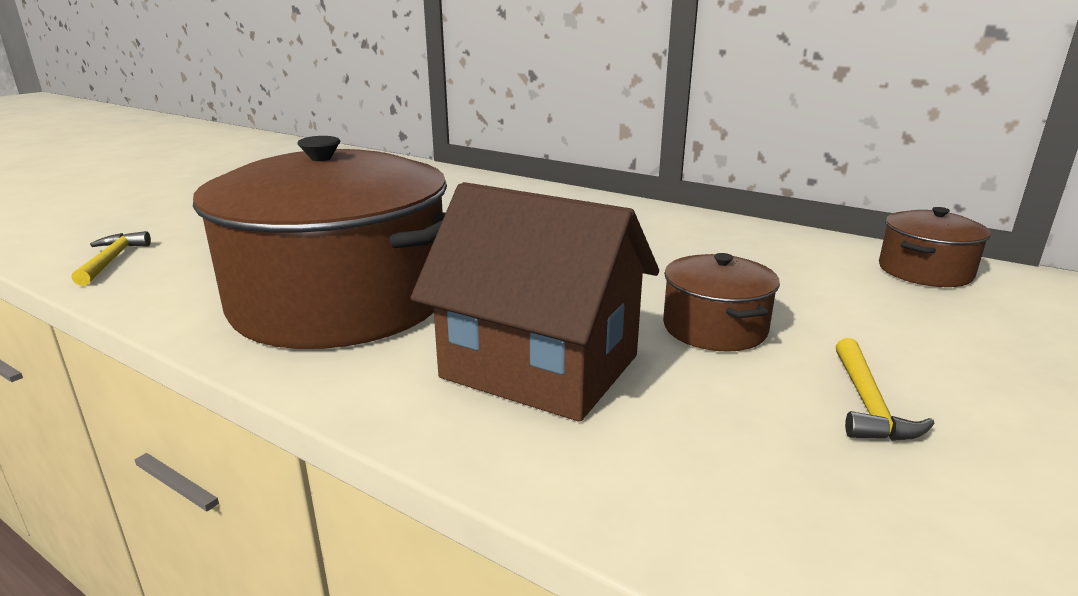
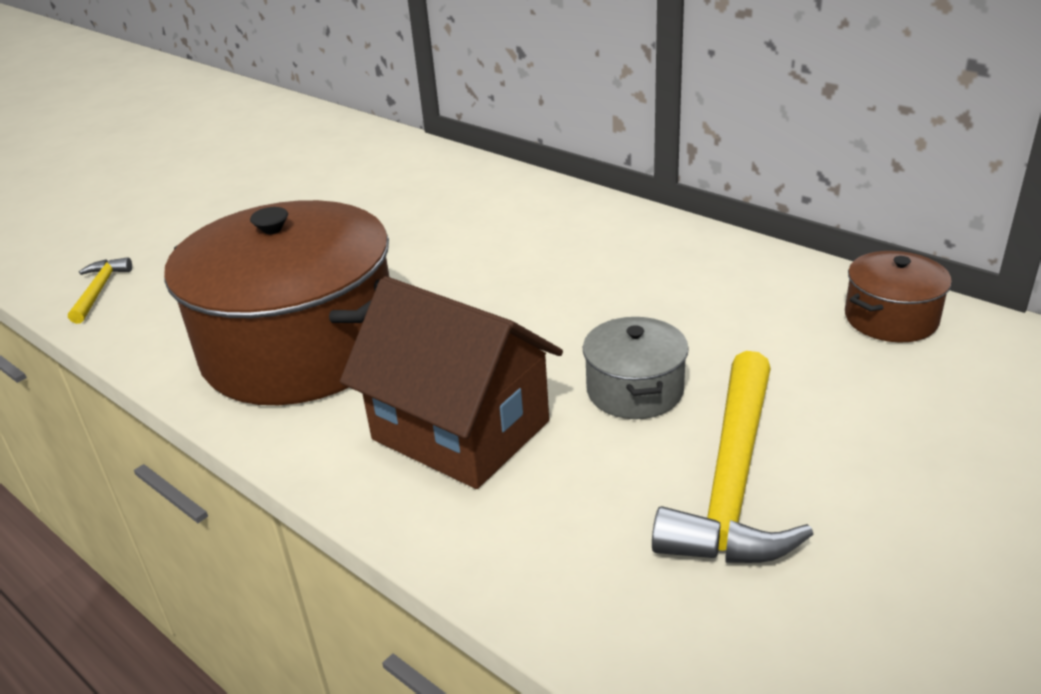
camera: 10 degrees right, 10 degrees up
(714, 328) = (635, 390): brown pot -> grey pot
(867, 403) = (731, 481): yellow hammer -> yellow hammer, size x2.01

